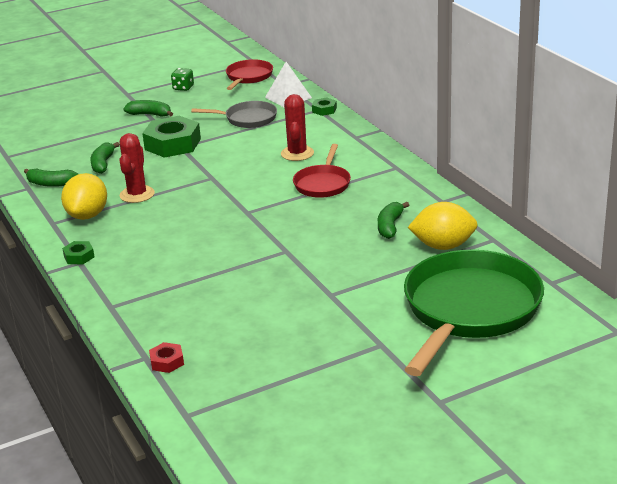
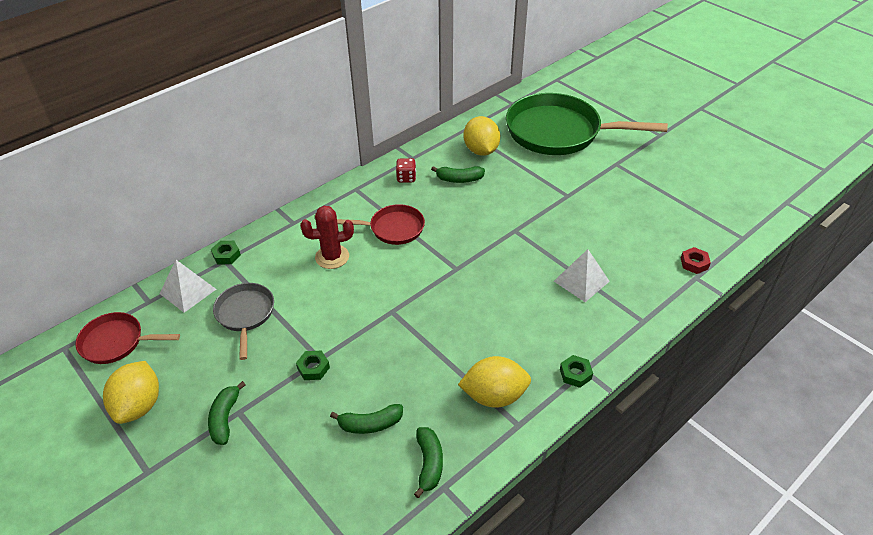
camera: 105 degrees left, 15 degrees up
(137, 194) = (439, 365): red cactus -> none
(172, 144) = (313, 368): green nut -> green nut, size x0.47
(183, 88) = (139, 405): green dice -> yellow lemon
(187, 279) = (581, 281): none -> white pyramid
(404, 195) = (406, 178): none -> red dice

